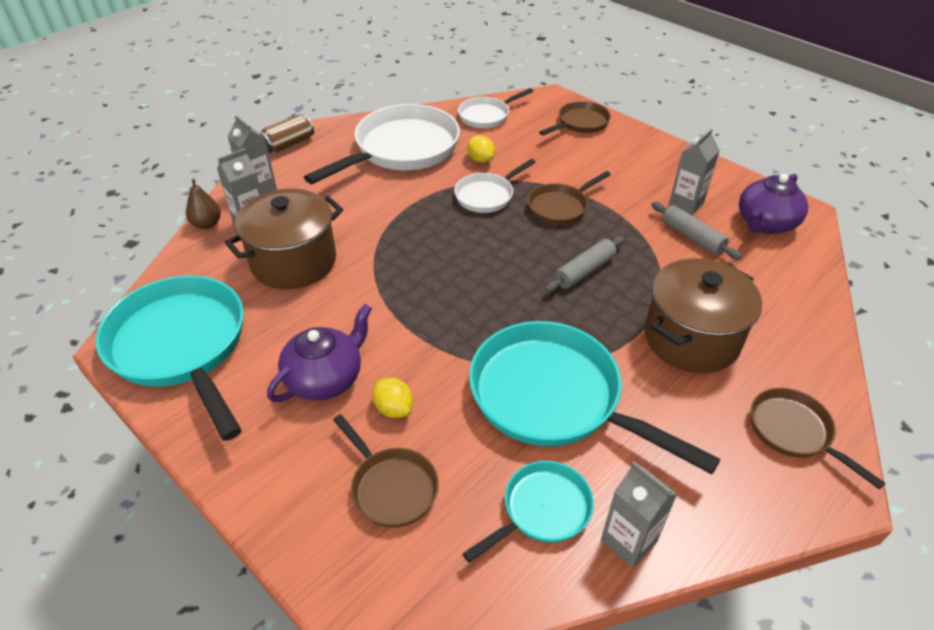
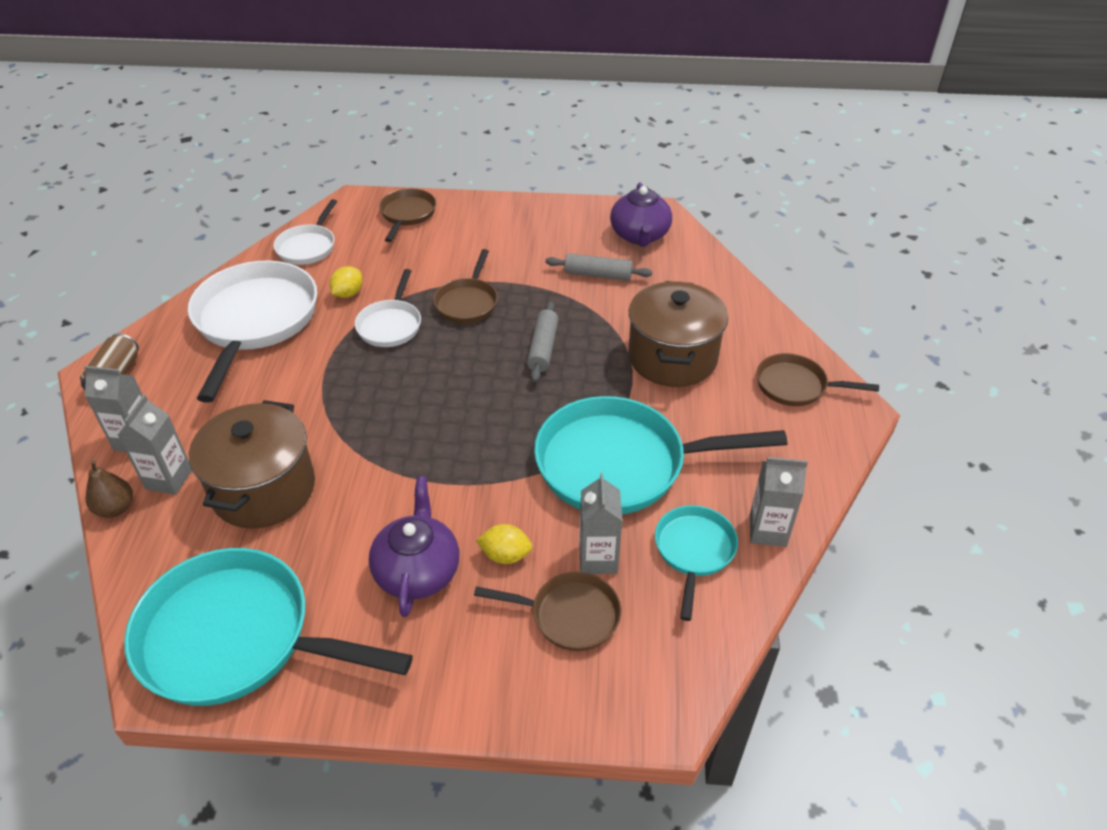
camera: 40 degrees left, 0 degrees up
(480, 160) = (348, 294): yellow lemon -> yellow lemon turned 75 degrees counterclockwise
(686, 203) = (567, 248): grey carton -> grey carton (598, 558)

